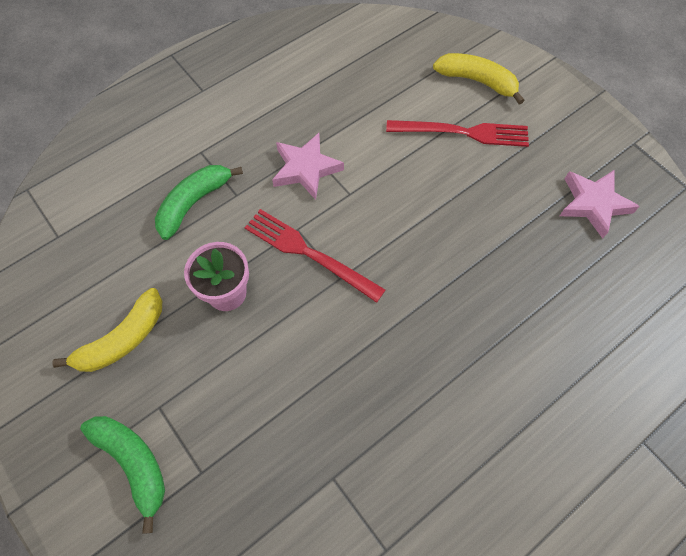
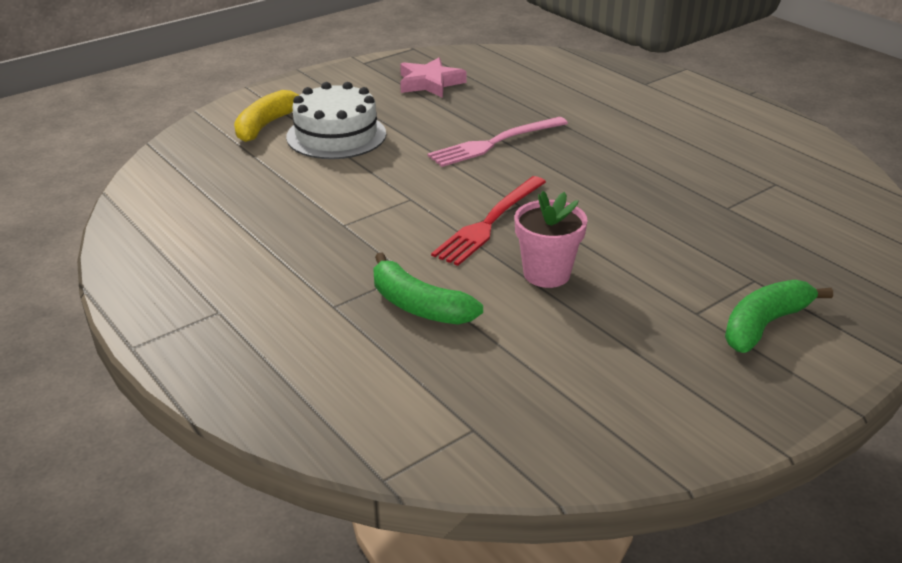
camera: 90 degrees left, 30 degrees down
(123, 339) = (621, 347): yellow banana -> none
(306, 169) = (373, 226): pink star -> none
(460, 262) = (495, 143): none -> pink fork
(462, 132) = (336, 135): red fork -> white cake

